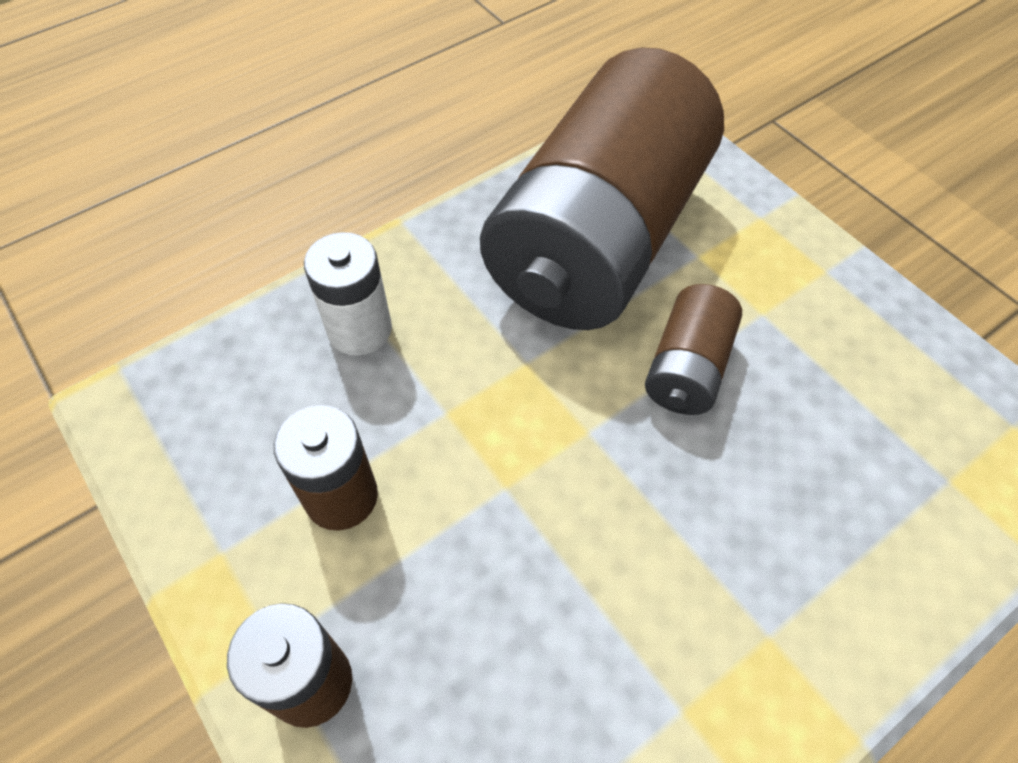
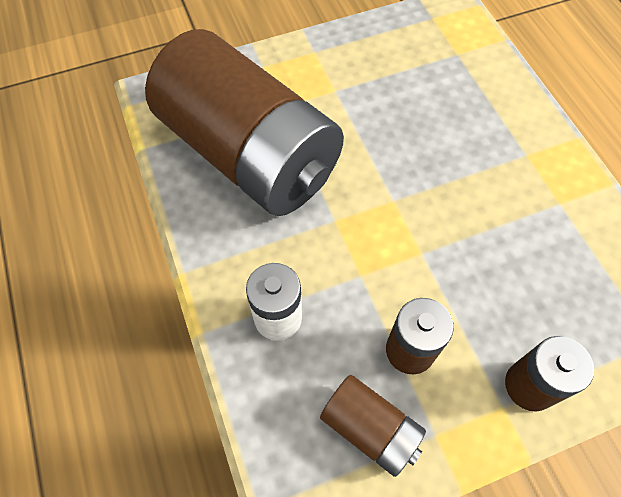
camera: 75 degrees left, 5 degrees up
(687, 368) = (363, 138): brown battery -> brown battery (370, 429)

